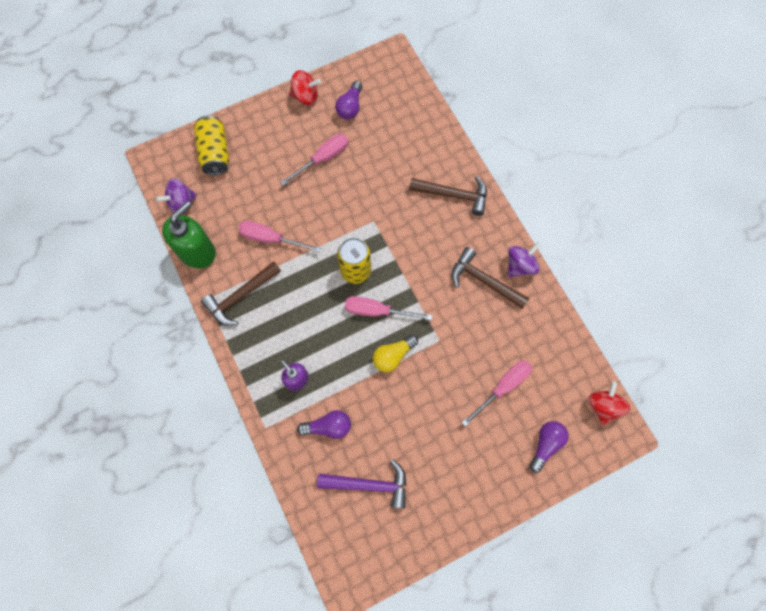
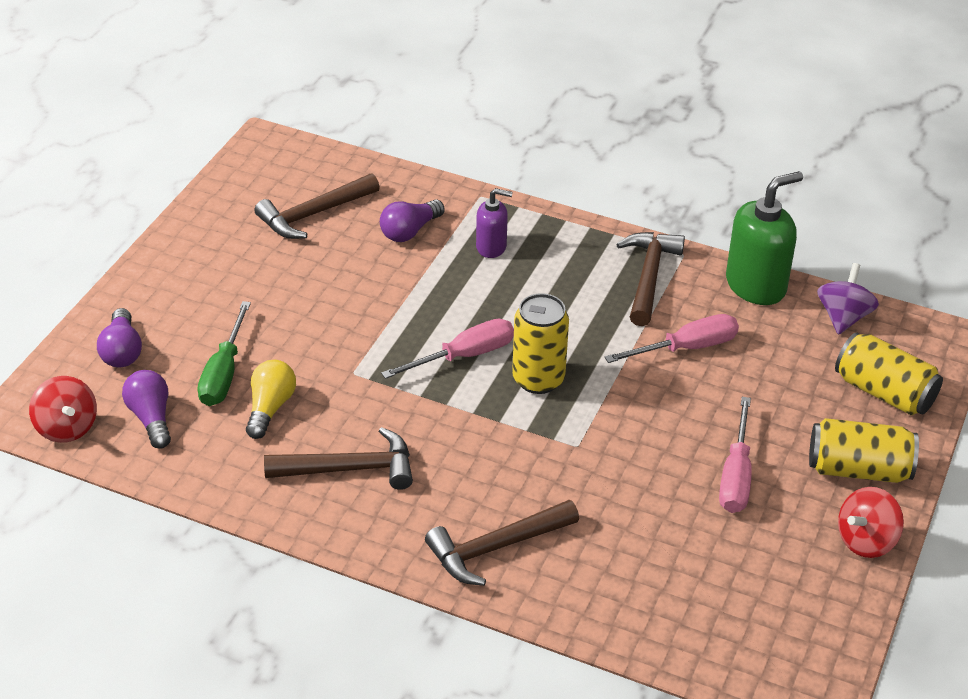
camera: 140 degrees right, 30 degrees down
(197, 251) = (756, 285): green soap dispenser -> green soap dispenser turned 120 degrees counterclockwise
(271, 126) = (858, 469): none -> yellow can
(350, 107) = (784, 570): purple light bulb -> purple light bulb (151, 418)
(369, 484) = (313, 214): purple hammer -> brown hammer
(393, 356) = (398, 326): yellow light bulb -> yellow light bulb (270, 408)
(503, 387) = (224, 373): pink screwdriver -> green screwdriver
(520, 265) = (311, 518): purple spinning top -> none

